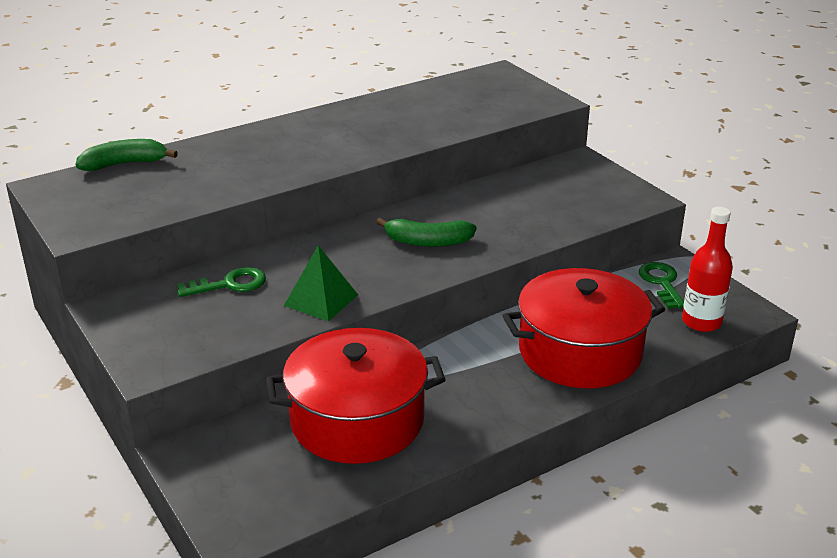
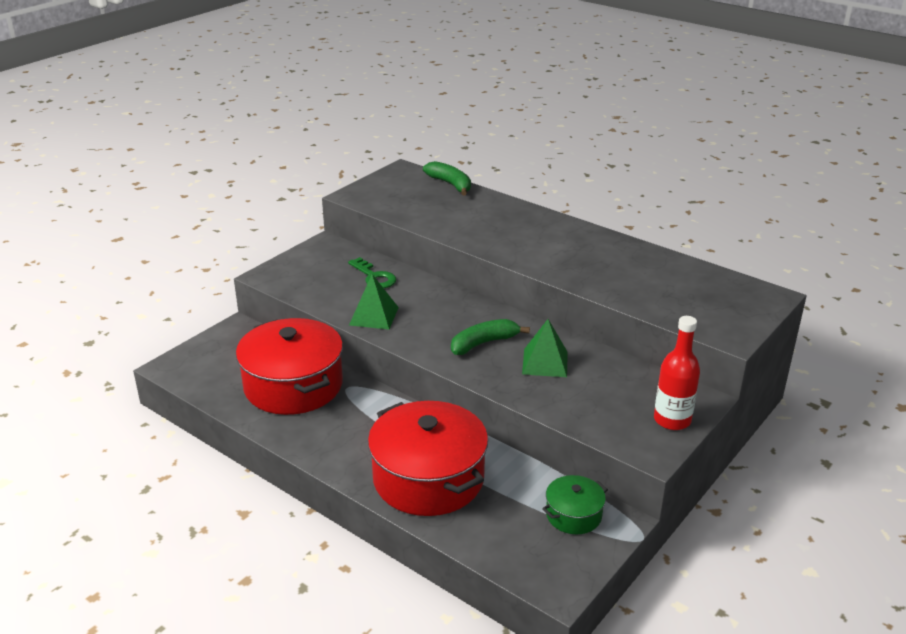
camera: 70 degrees right, 0 degrees up
(427, 242) = (484, 343): green banana -> green banana turned 75 degrees clockwise
(483, 216) = (545, 362): none -> green pyramid
(661, 283) = (573, 515): green key -> green pot
(701, 322) = (519, 551): red bottle -> red bottle (672, 420)

